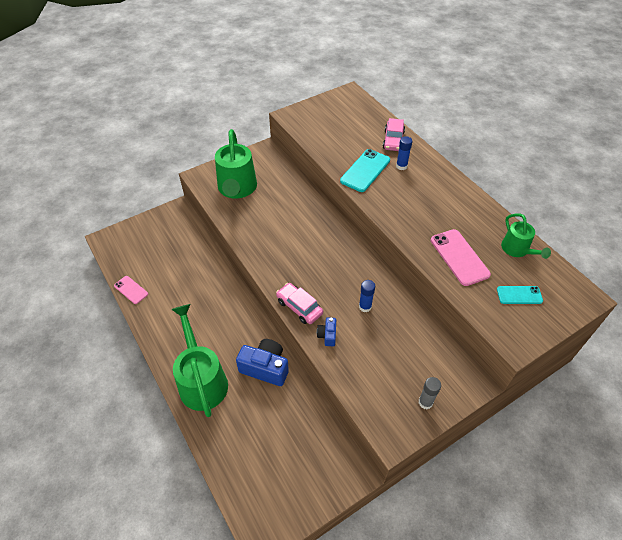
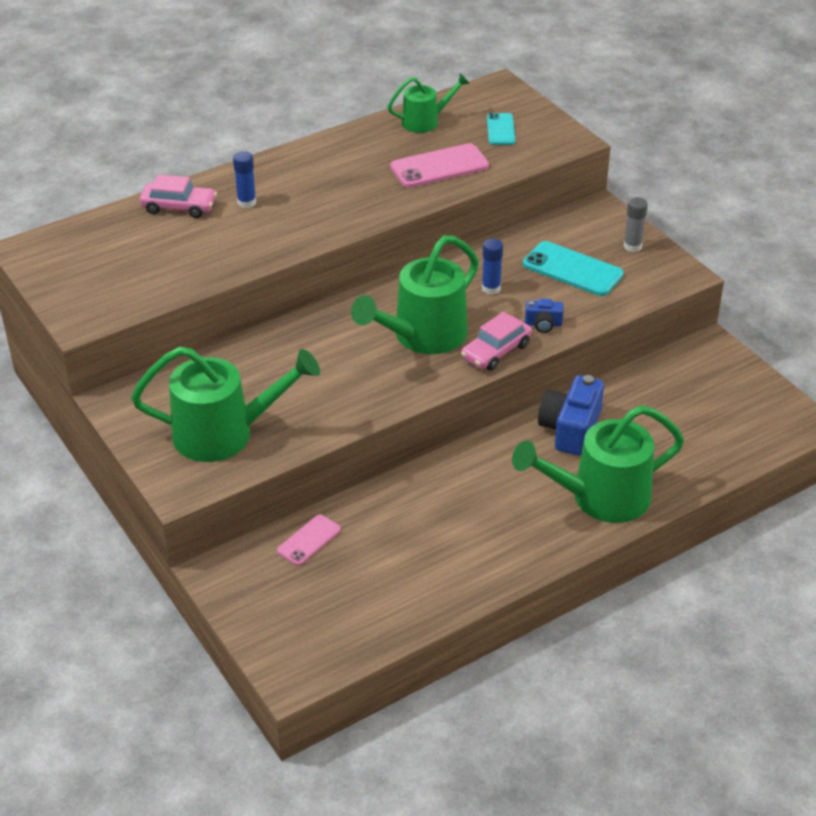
camera: 90 degrees left, 10 degrees down
(131, 290) = (425, 614): pink phone -> pink phone (309, 540)
(314, 269) = (422, 337): none -> green watering can
(365, 170) = (253, 238): turquoise phone -> turquoise phone (572, 269)

